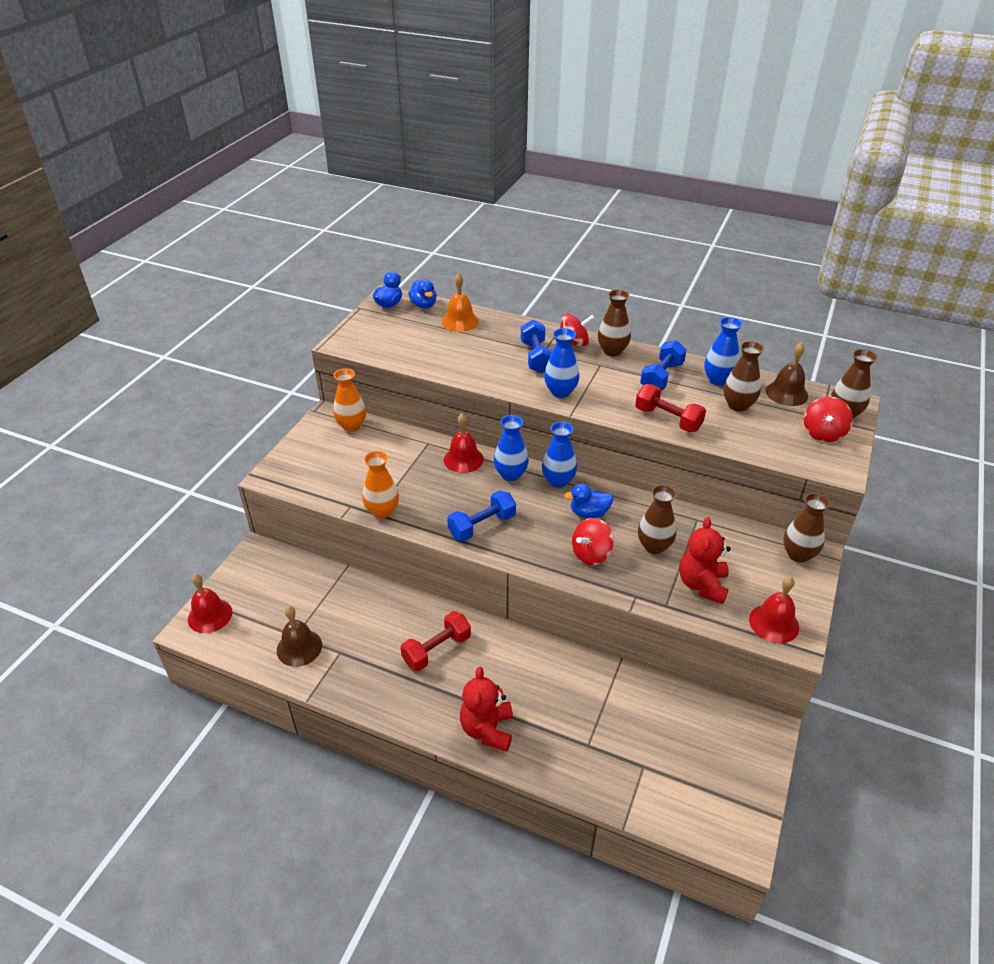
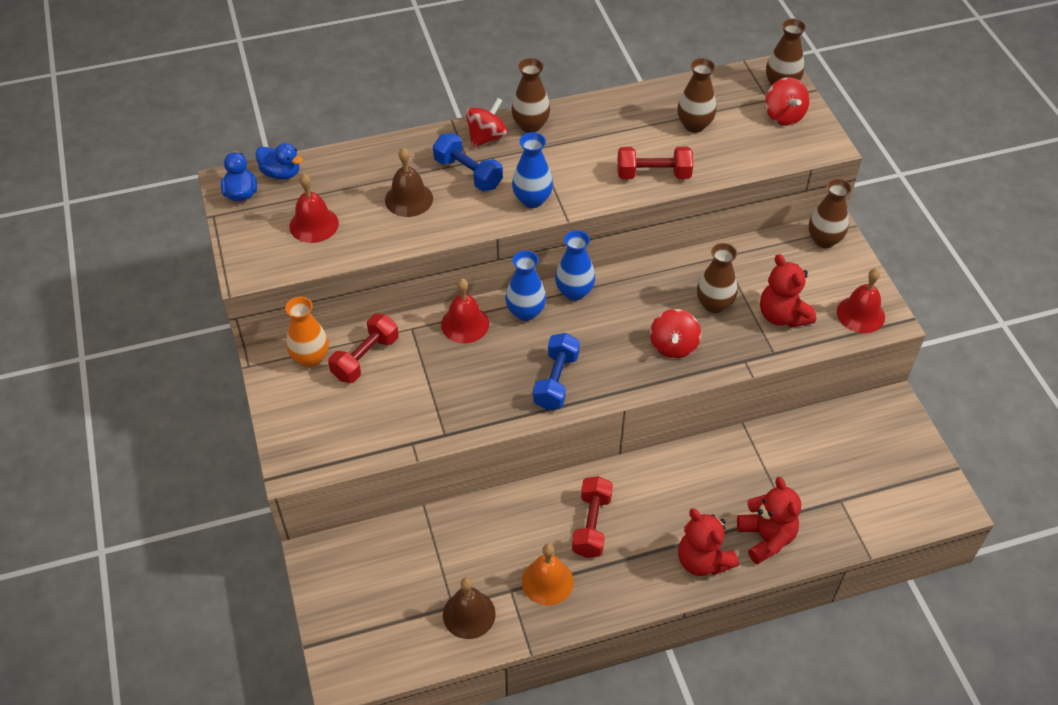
camera: 40 degrees left, 10 degrees up
(210, 615) = (345, 650): red bell -> red bell (314, 224)
(381, 443) = (365, 358): none -> red dumbbell
(382, 511) = (449, 428): orange vase -> none
(460, 321) = (344, 173): orange bell -> orange bell (547, 581)
(552, 749) = (766, 538): none -> red teddy bear
(589, 513) = (632, 307): blue duck -> none
(661, 377) = (603, 131): blue dumbbell -> none
(718, 380) = (653, 106): blue vase -> none
(786, 393) = (720, 89): brown bell -> brown bell (409, 199)

